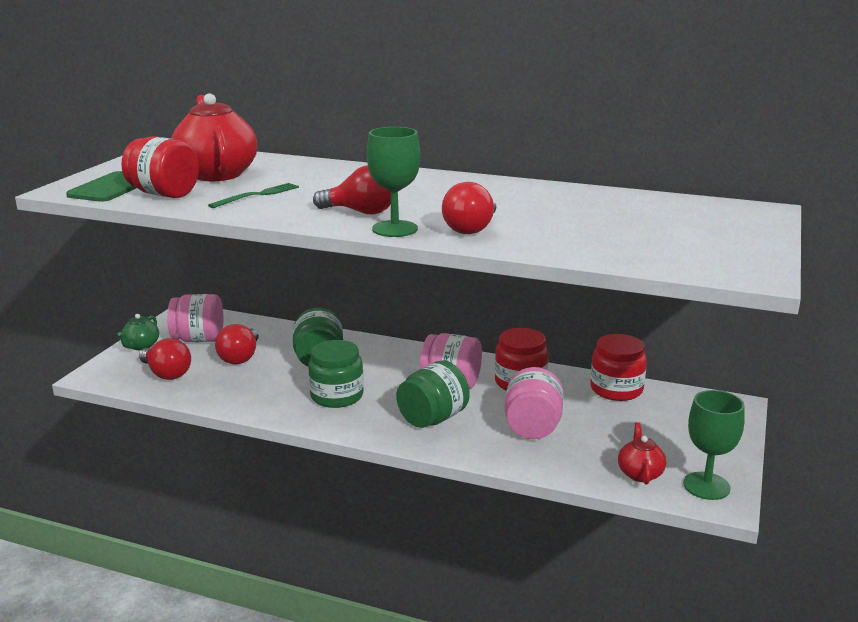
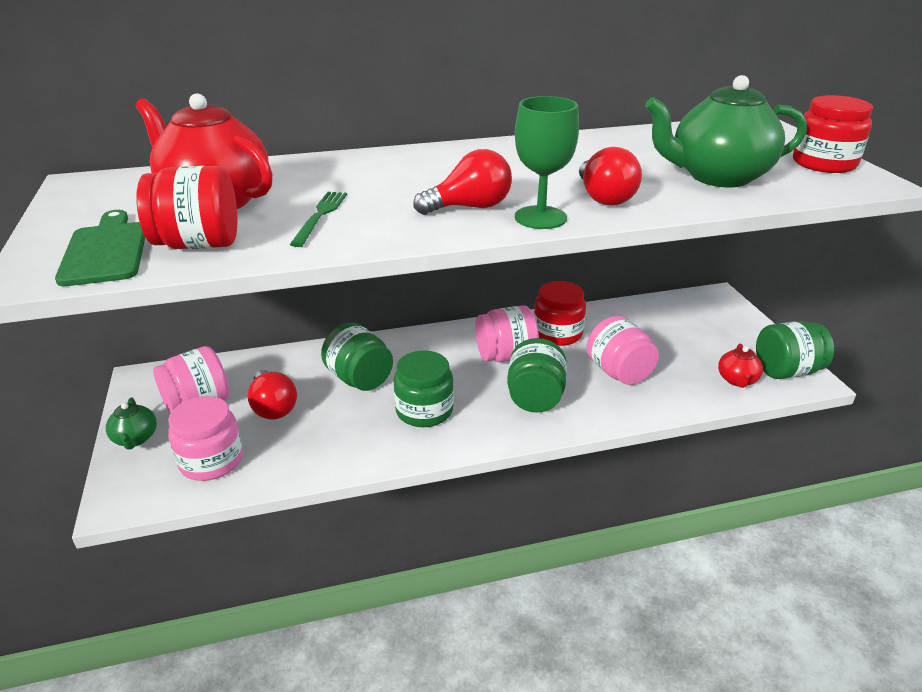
camera: 35 degrees left, 10 degrees up
(166, 374) = (211, 460): red light bulb -> pink jar
(605, 237) = (717, 177): none -> green teapot
(616, 389) = (630, 312): red jar -> red jar (824, 163)
(640, 473) = (737, 380): red teapot -> red teapot turned 135 degrees counterclockwise
(706, 486) = (786, 371): green goblet -> green jar

